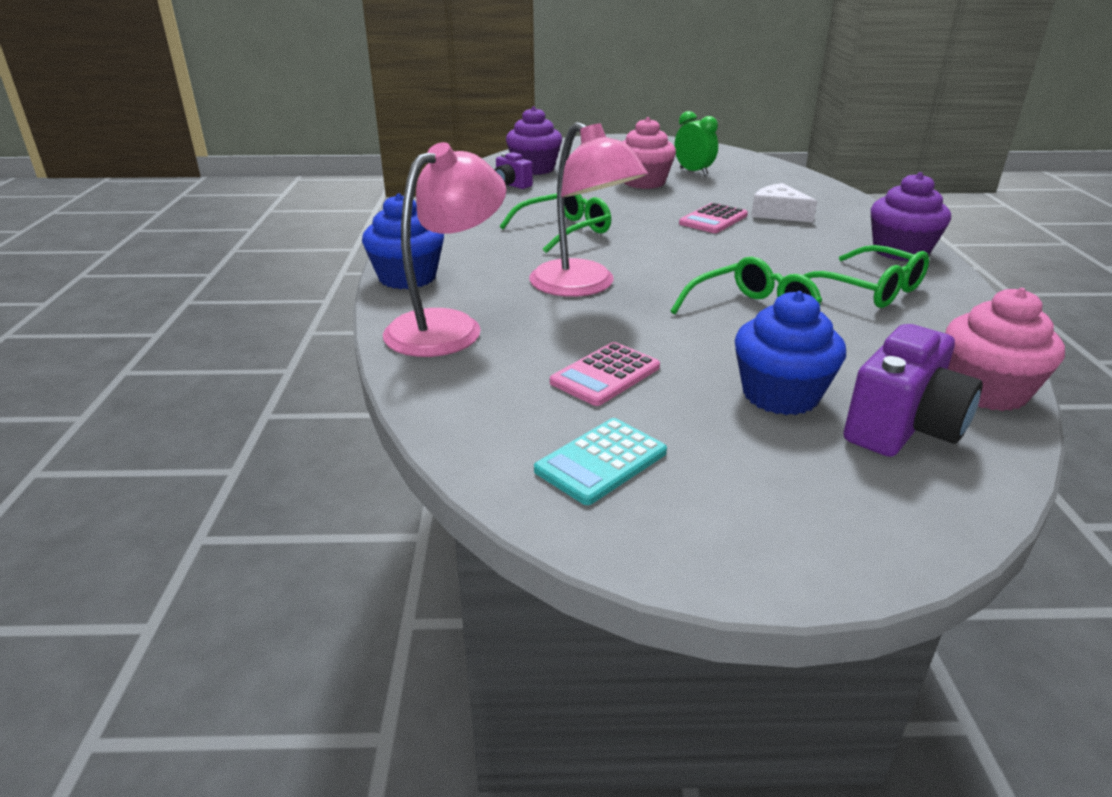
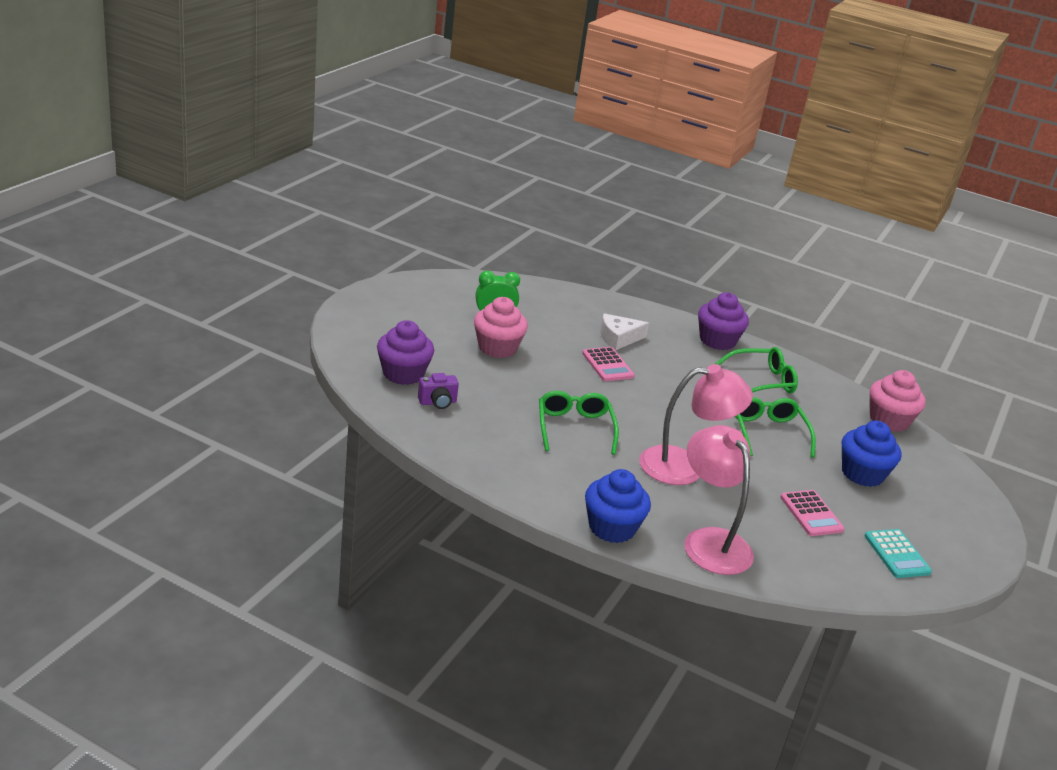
camera: 65 degrees left, 0 degrees up
(902, 428) = (909, 460): purple camera -> none

